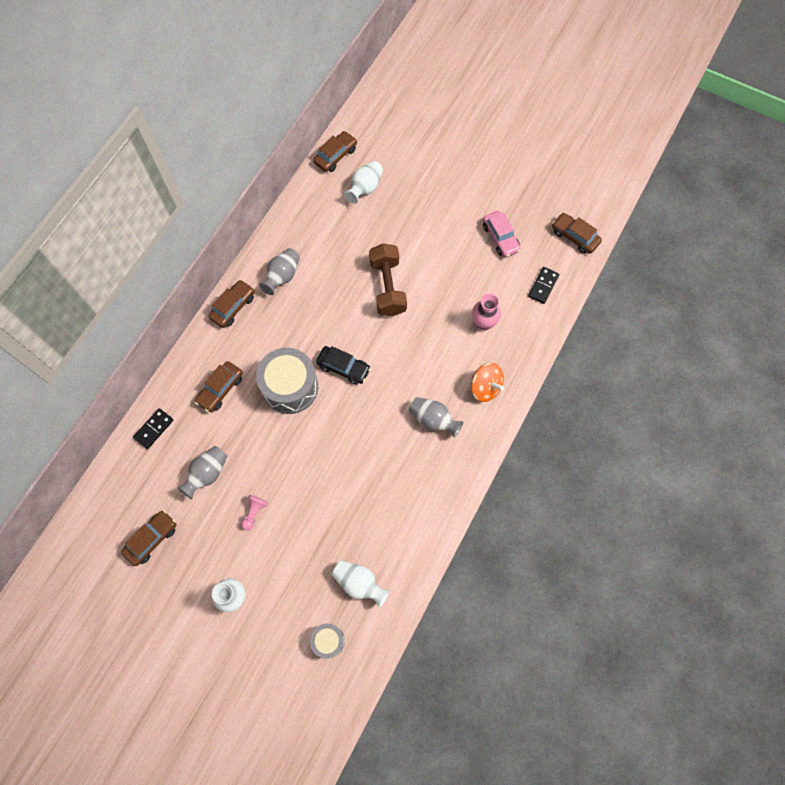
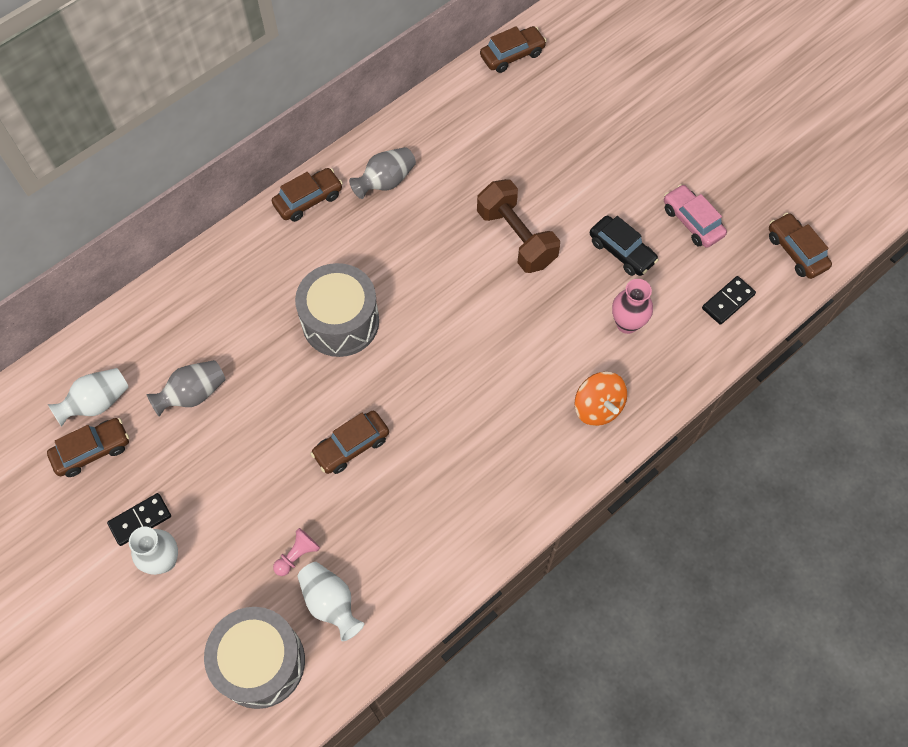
camera: 20 degrees right, 5 degrees down
(154, 429) = (150, 316): black domino -> black domino (140, 520)
(220, 389) = (252, 295): brown car -> brown car (351, 446)
(254, 512) = (232, 463): pink pawn -> pink pawn (297, 555)
(328, 641) = (260, 662): grey drum -> grey drum, size x1.93
(343, 368) = (419, 320): black car -> black car (621, 251)
(365, 188) = (534, 105): white vase -> white vase (97, 403)
(388, 287) = (516, 237): brown dumbbell -> brown dumbbell turned 45 degrees counterclockwise
(433, 420) = (511, 426): grey vase -> none
(500, 238) = (692, 221): pink car -> pink car turned 150 degrees clockwise

